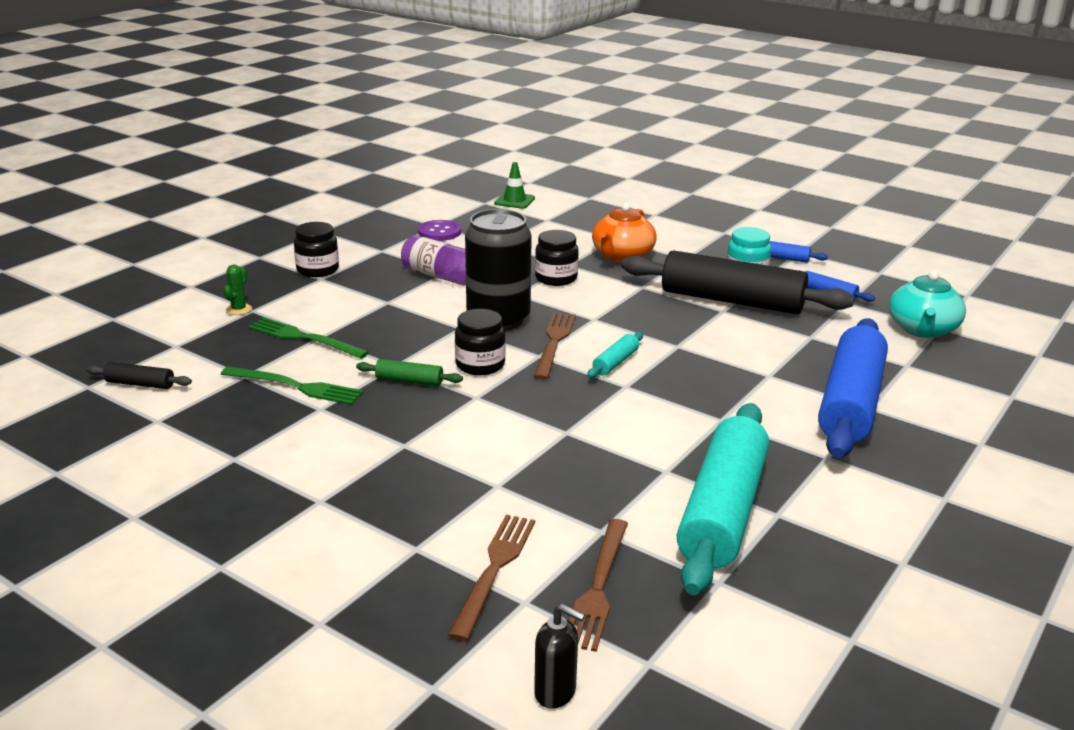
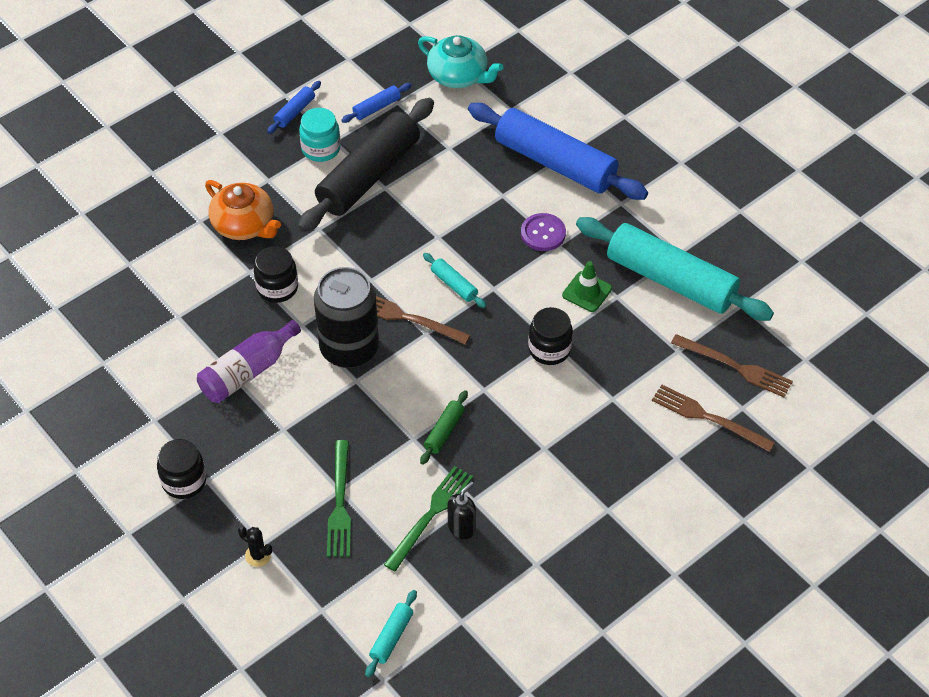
camera: 75 degrees left, 25 degrees up
(140, 384) = (391, 637): black rolling pin -> turquoise rolling pin
(239, 309) = (258, 555): green cactus -> black cactus
(304, 338) = (340, 503): green fork -> green fork turned 45 degrees counterclockwise
(439, 232) = (124, 362): purple button -> purple button (543, 233)
(480, 365) = (431, 377): black jar -> black jar (549, 349)
(514, 201) = (62, 280): green traffic cone -> green traffic cone (587, 292)
(555, 692) = (822, 409): black soap dispenser -> black soap dispenser (462, 528)

